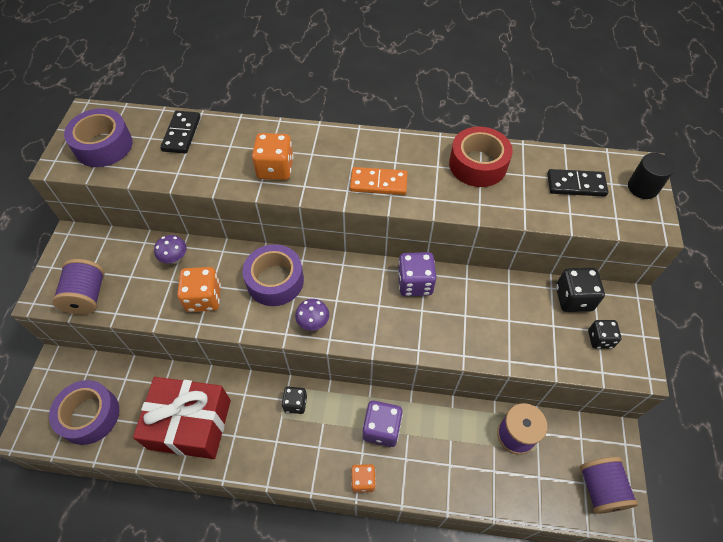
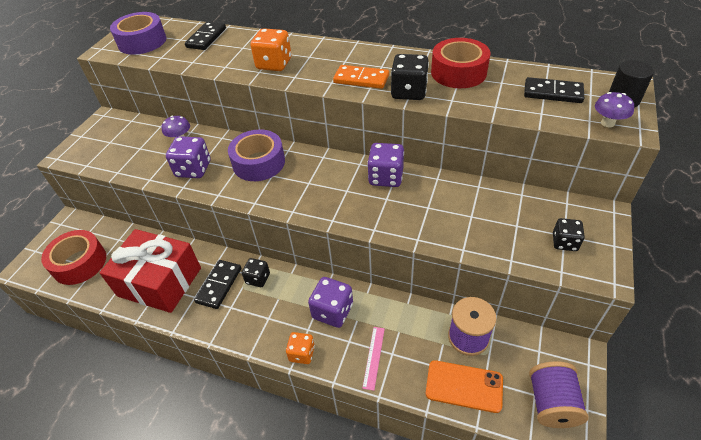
camera: 15 degrees right, 10 degrees down
(87, 296) = (100, 158): purple spool -> none
(90, 415) = (79, 263): purple tape -> red tape
(204, 298) = (193, 169): orange dice -> purple dice
(256, 418) = (219, 285): none -> black domino
(313, 322) = (282, 197): purple mushroom -> purple mushroom (607, 123)
(433, 472) = (373, 357): none -> pink ruler
(522, 486) = (464, 386): none -> orange phone
(573, 298) = (543, 205): black dice -> black dice (409, 92)

